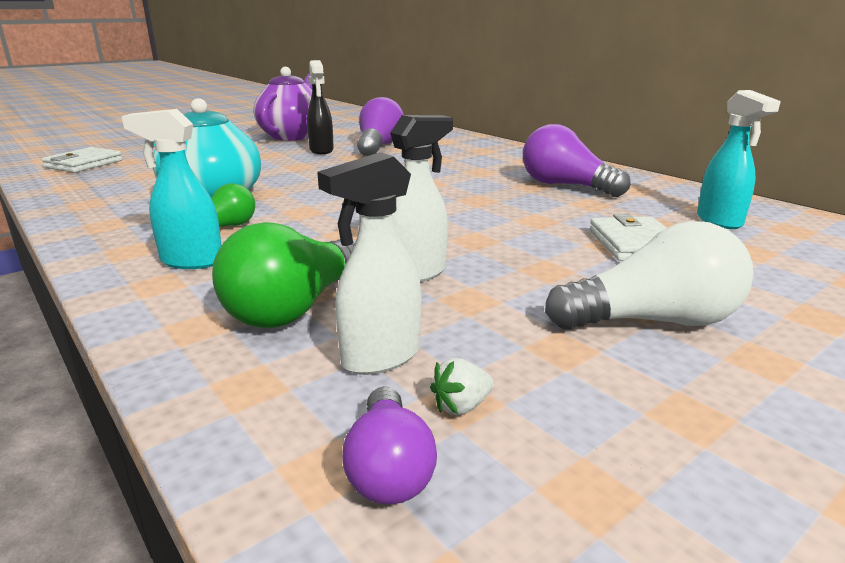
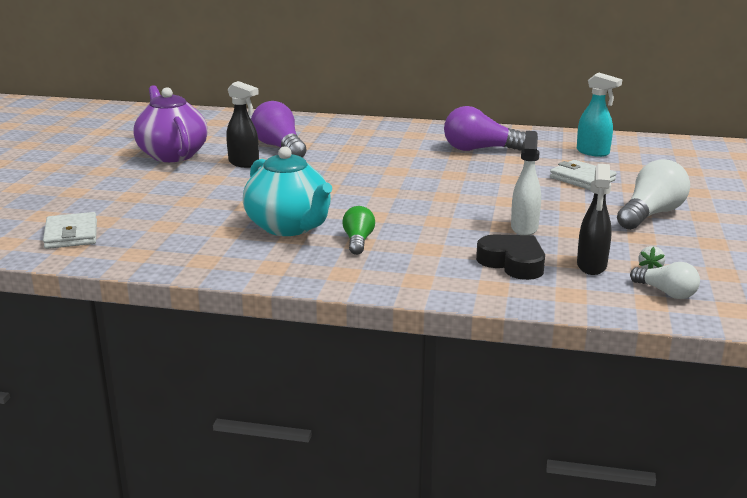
camera: 40 degrees left, 0 degrees up
(191, 261) = (400, 264): turquoise spray bottle -> none
(295, 308) = (513, 263): green light bulb -> black heart
(380, 358) = (591, 266): white spray bottle -> black spray bottle
(389, 468) = (666, 293): purple light bulb -> white light bulb

